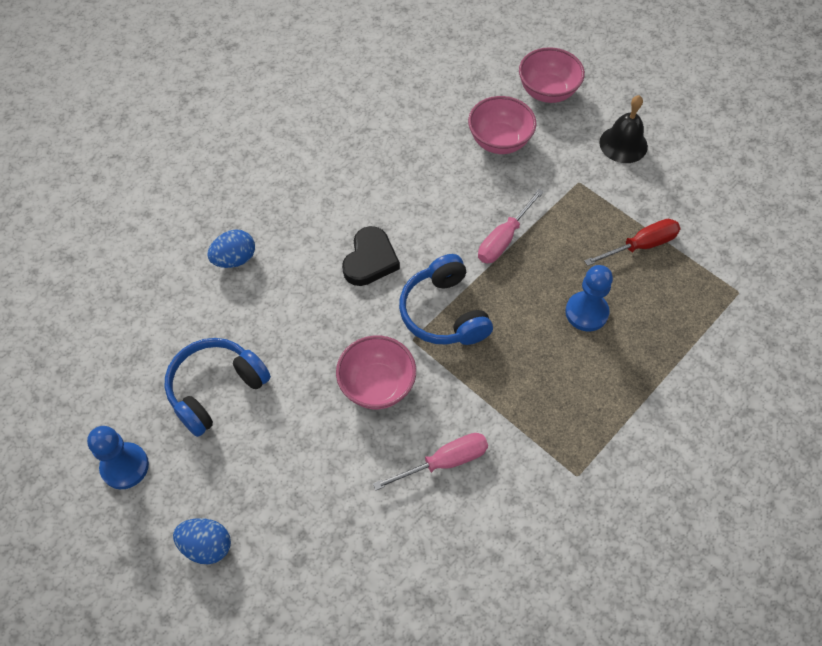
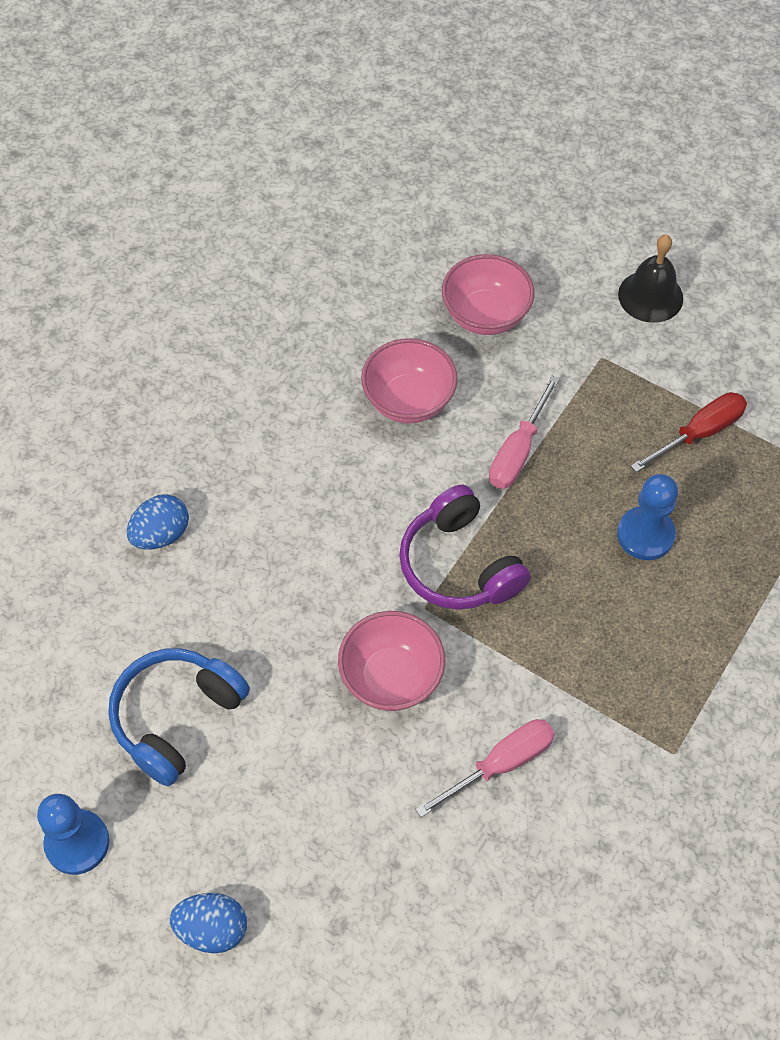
camera: 10 degrees left, 0 degrees up
(370, 260) = (346, 507): black heart -> none
(444, 313) = (459, 564): blue headphones -> purple headphones
(547, 92) = (536, 236): pink bowl -> pink bowl (408, 401)

